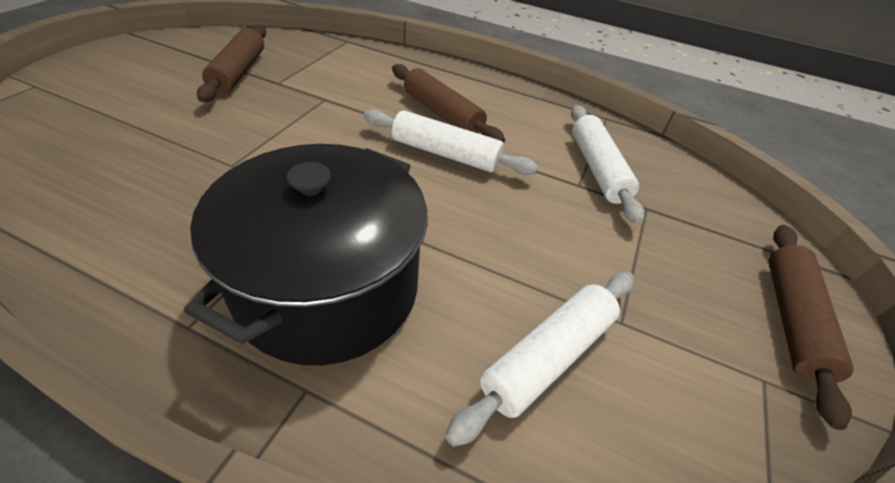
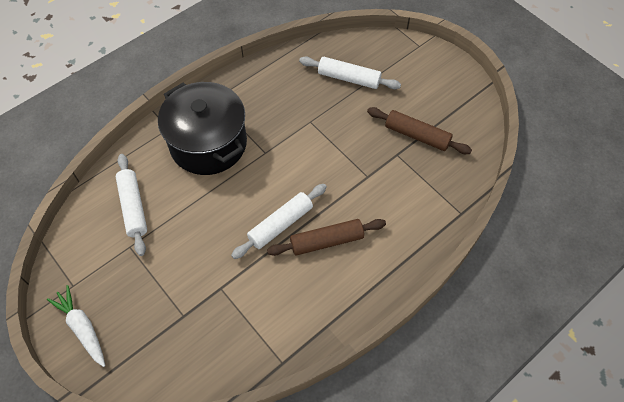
camera: 120 degrees right, 15 degrees up
(597, 169) = (228, 310): white rolling pin -> white rolling pin (349, 78)
(791, 320) = (82, 328): brown rolling pin -> white carrot

